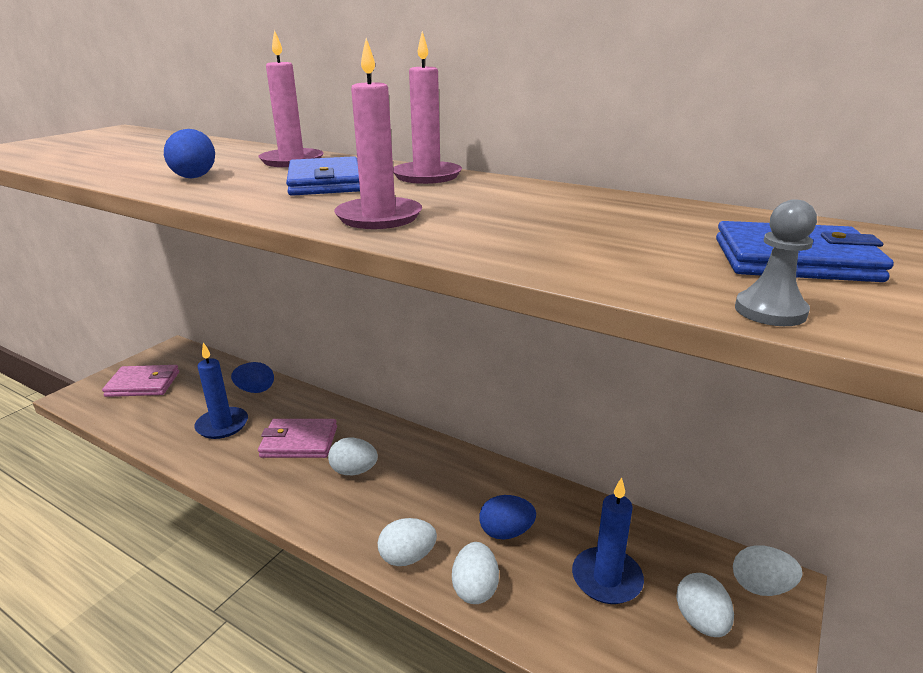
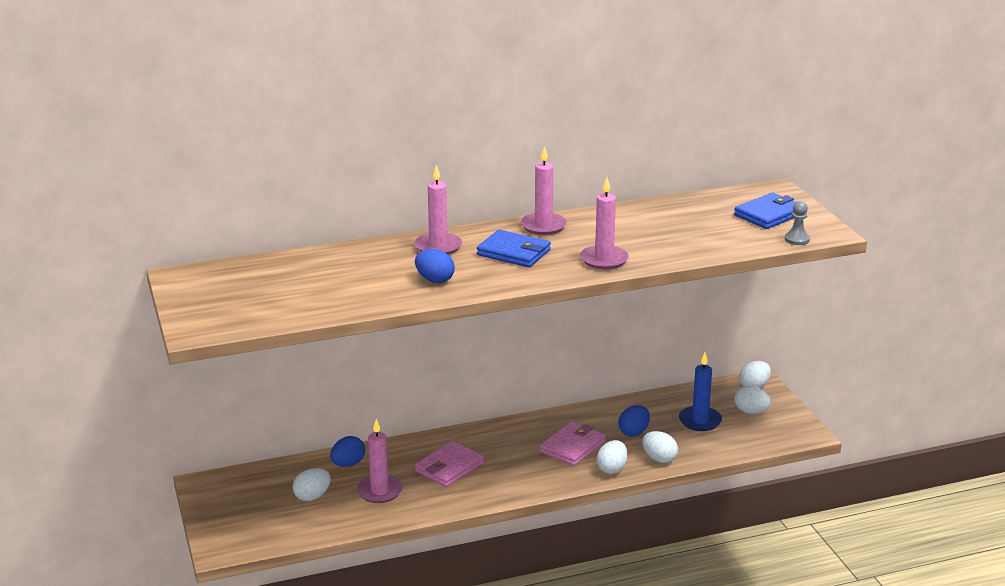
camera: 50 degrees left, 0 degrees up
(143, 384) = (253, 512): pink wallet -> pink wallet (572, 447)
(222, 425) = (379, 491): blue candle -> pink candle
(354, 471) = (512, 458): white egg -> white egg (312, 496)

